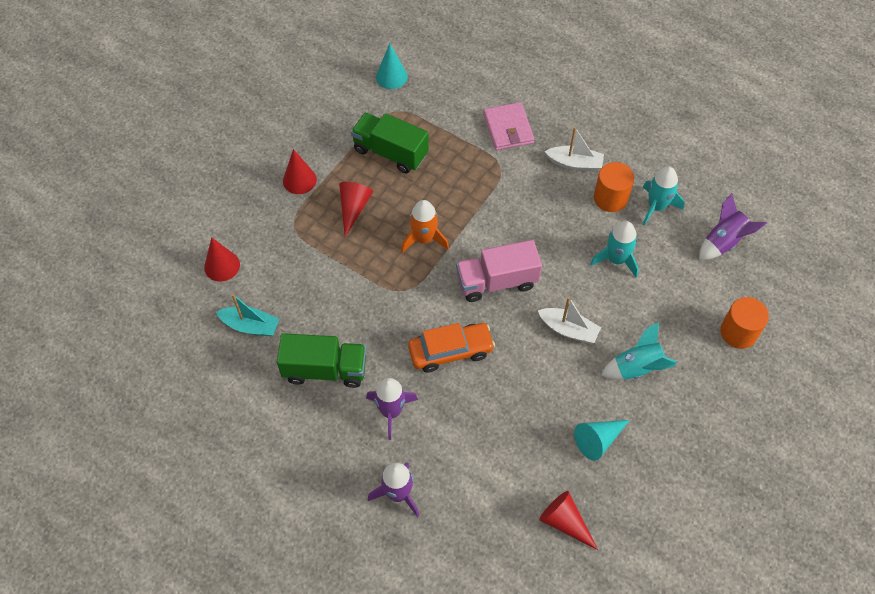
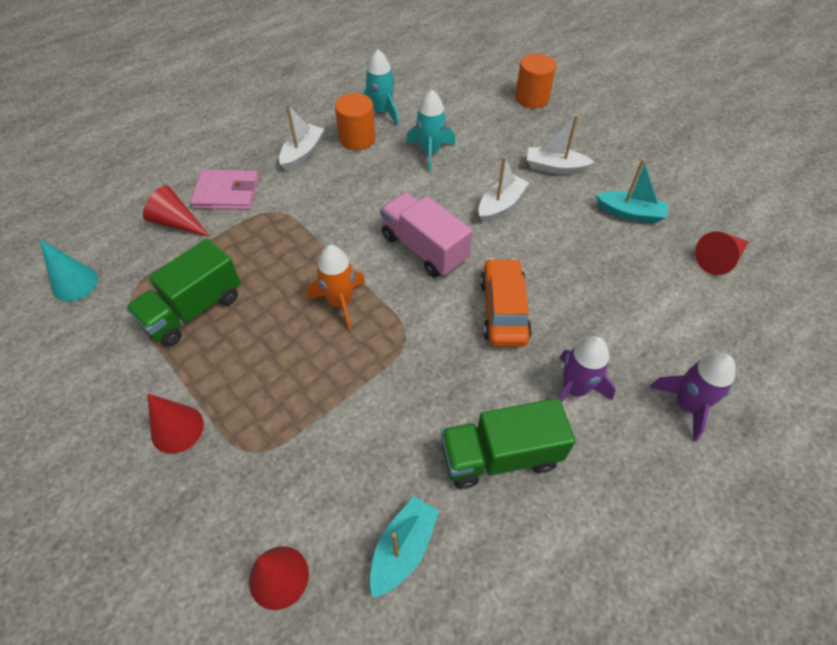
camera: 75 degrees left, 5 degrees down
(325, 369) = (500, 455): green truck -> green truck turned 120 degrees counterclockwise
(353, 208) = (259, 369): red cone -> red cone (177, 222)
(496, 281) = (424, 248): pink truck -> pink truck turned 135 degrees clockwise
(598, 440) = (630, 213): turquoise cone -> turquoise boat
(637, 368) = (555, 167): turquoise rocket -> white boat
(723, 242) = (437, 83): purple rocket -> none

